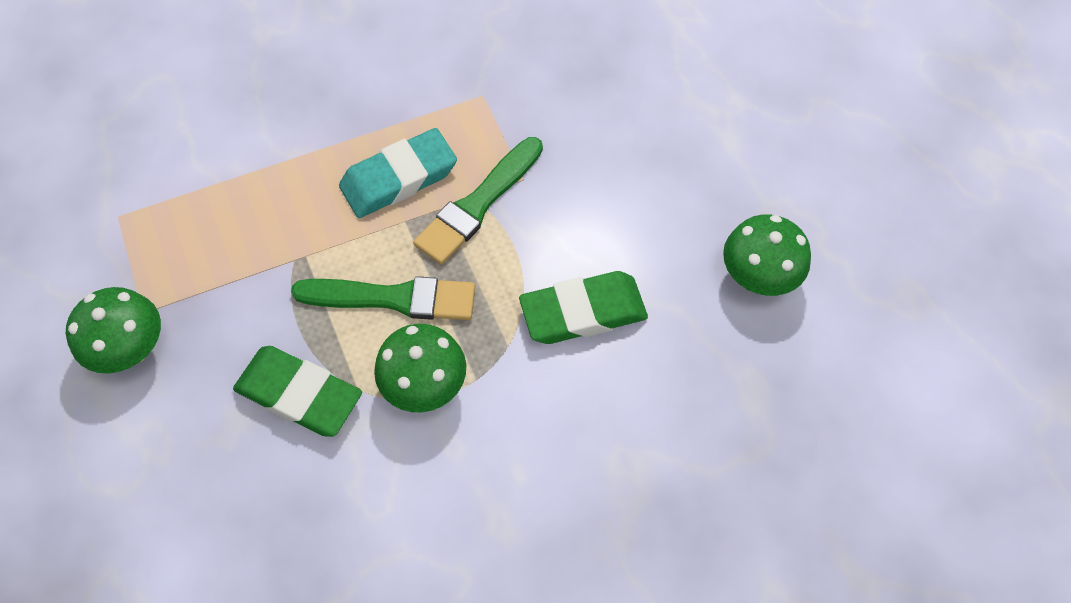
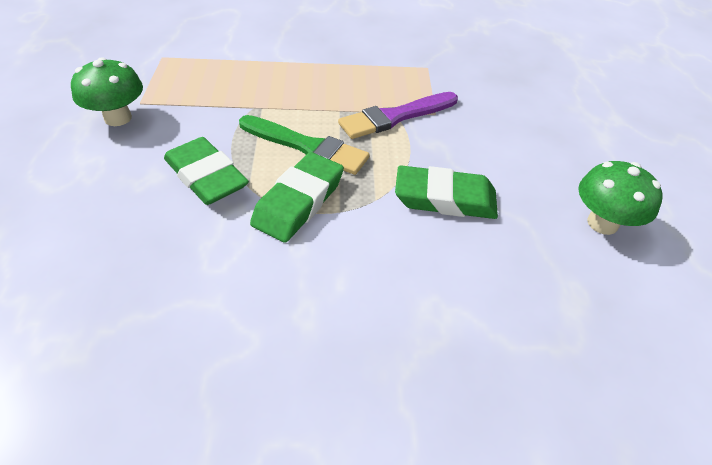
camera: 20 degrees right, 15 degrees down
(399, 178) = (348, 89): turquoise eraser -> none
(425, 385) = (299, 202): green mushroom -> green eraser
(478, 204) = (395, 117): green brush -> purple brush

